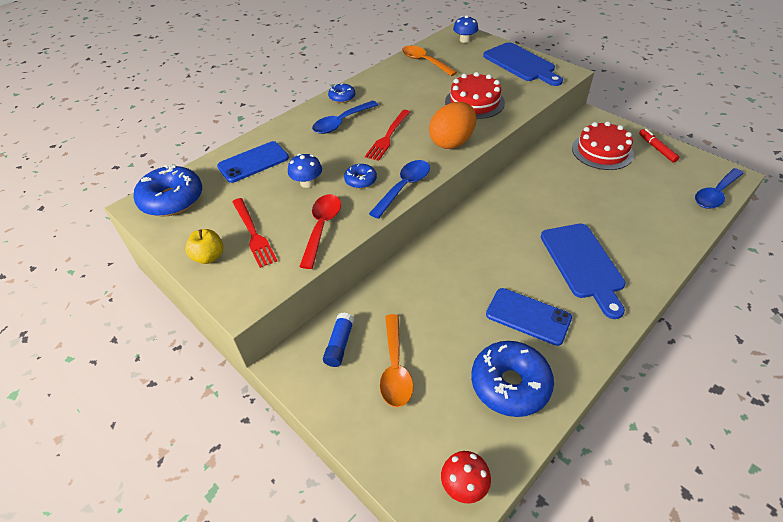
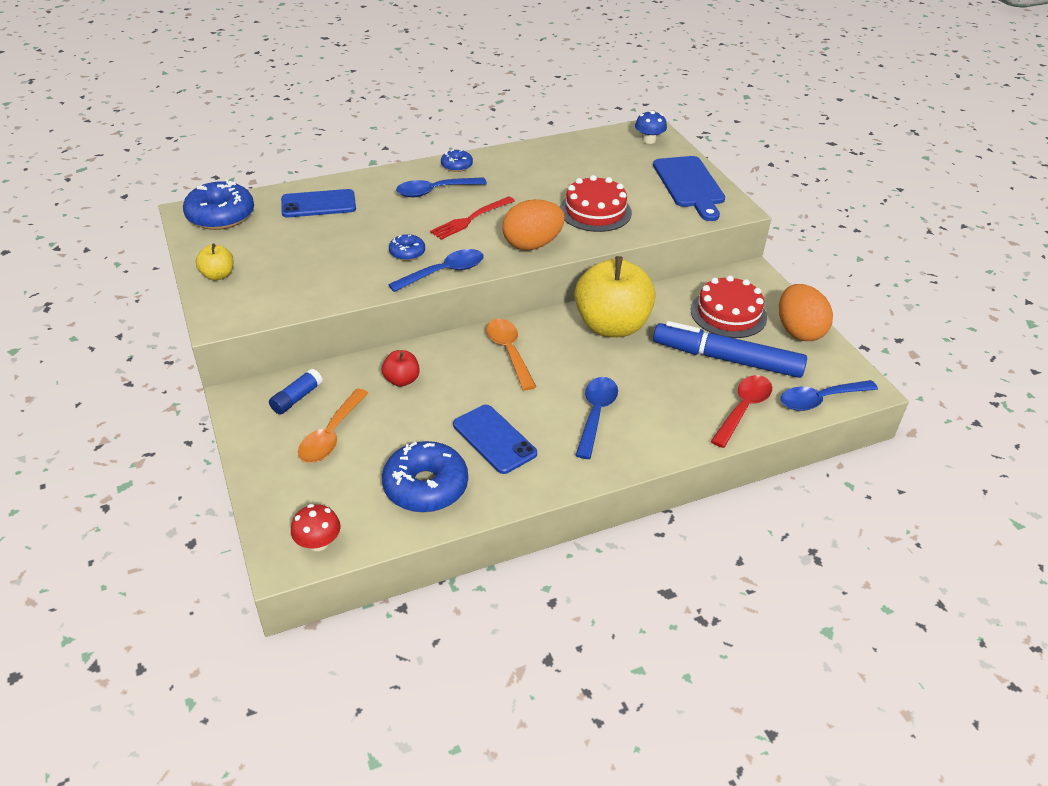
camera: 20 degrees right, 5 degrees down
(253, 234) = (270, 269): red fork -> none
(307, 183) = (354, 239): blue mushroom -> none
(322, 227) = (336, 283): red spoon -> red spoon (743, 409)
(415, 292) = (401, 380): none -> red apple
(424, 62) = (579, 152): orange spoon -> orange spoon (509, 352)
(534, 188) = (611, 326): none -> yellow apple
(583, 264) = (596, 414): blue cutting board -> blue spoon
(631, 186) = (727, 359): none -> blue marker
(656, 148) = (798, 331): red marker -> orange egg

